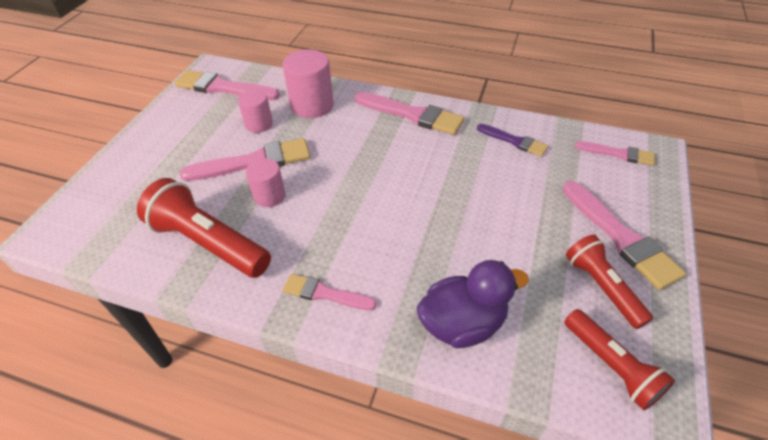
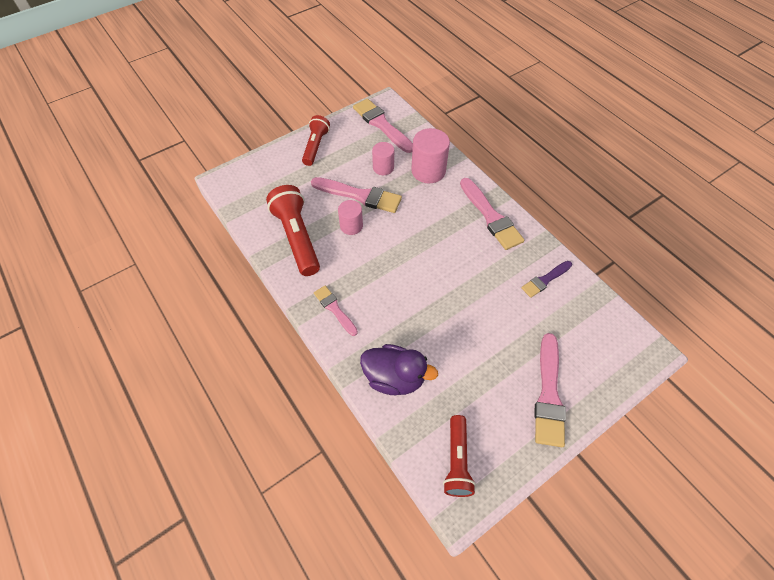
camera: 35 degrees right, 10 degrees up
(514, 141) = (545, 280): purple brush -> purple brush turned 75 degrees clockwise
(602, 287) = (500, 416): red flashlight -> red flashlight (315, 146)
(618, 154) = (616, 336): pink brush -> none

